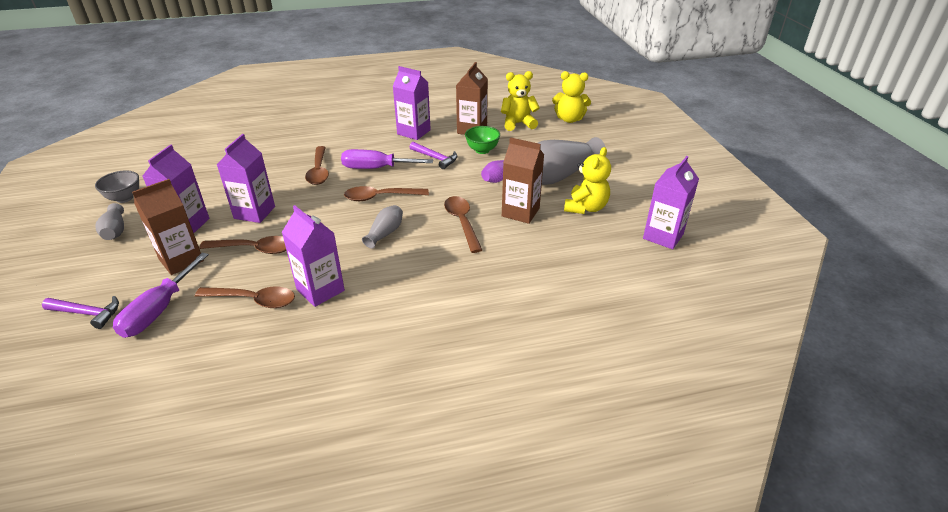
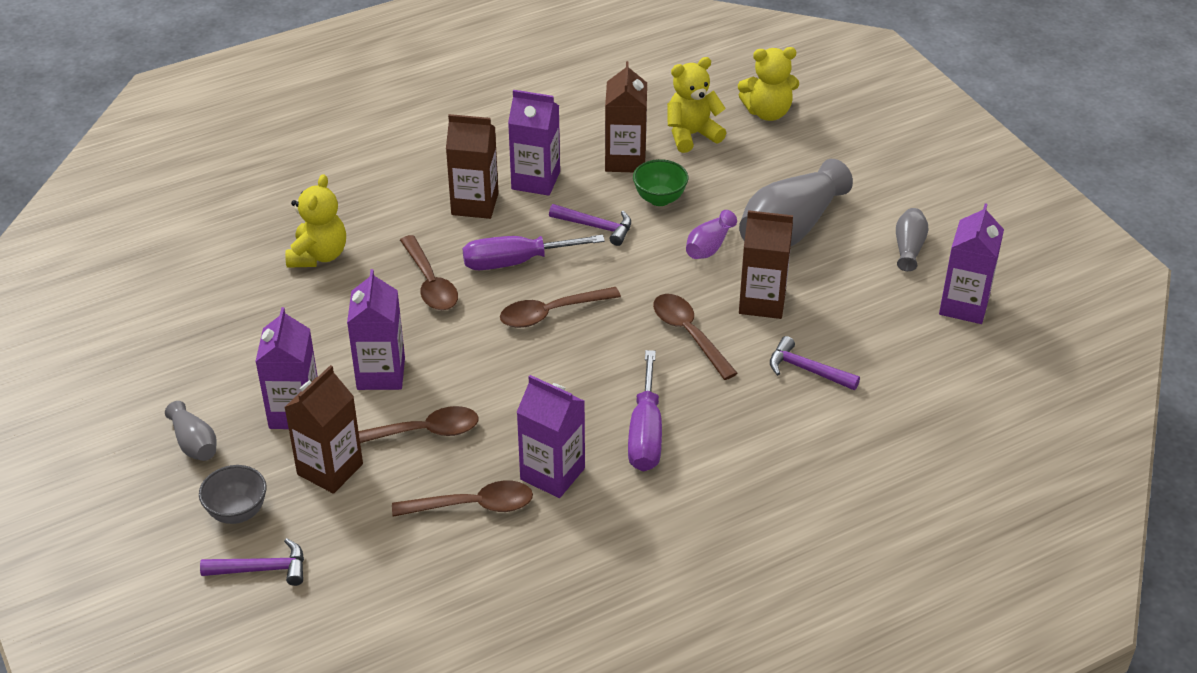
camera: 15 degrees left, 5 degrees up
(124, 198) = (161, 387): grey bowl -> grey bowl (237, 512)
(159, 310) = (356, 545): purple screwdriver -> purple screwdriver (645, 433)
(371, 138) = (475, 204): none -> brown carton
(385, 233) = (591, 372): grey vase -> grey vase (909, 248)
(533, 256) = (807, 370): none -> purple hammer
(585, 208) = (848, 278): yellow teddy bear -> yellow teddy bear (318, 255)

